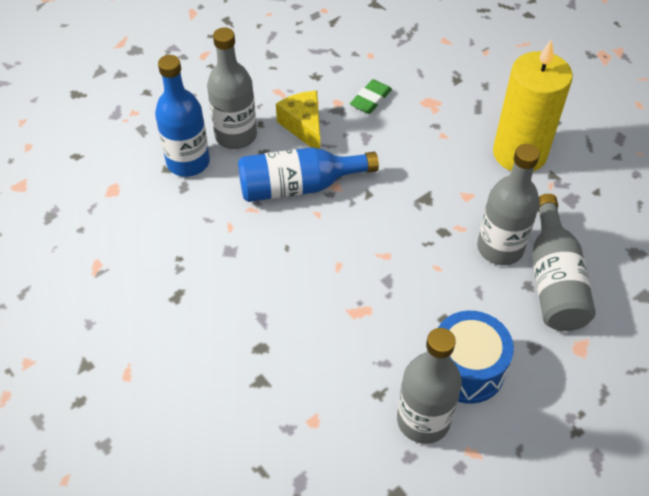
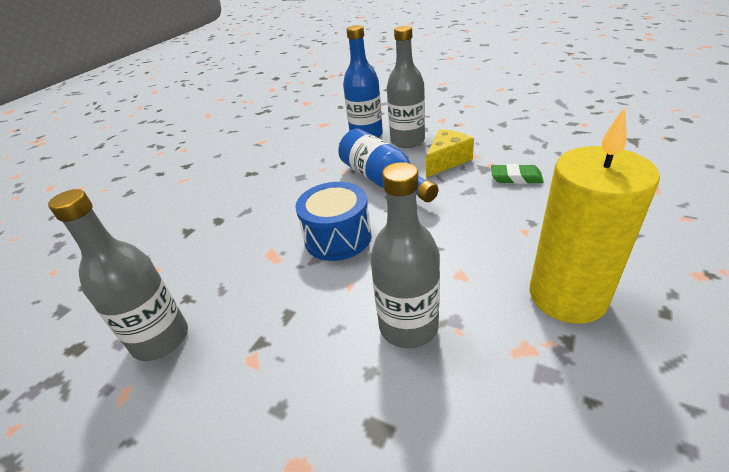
camera: 70 degrees right, 15 degrees down
(466, 368) = (230, 352): blue drum -> blue drum (338, 237)
(554, 280) = (394, 397): grey bottle -> none

